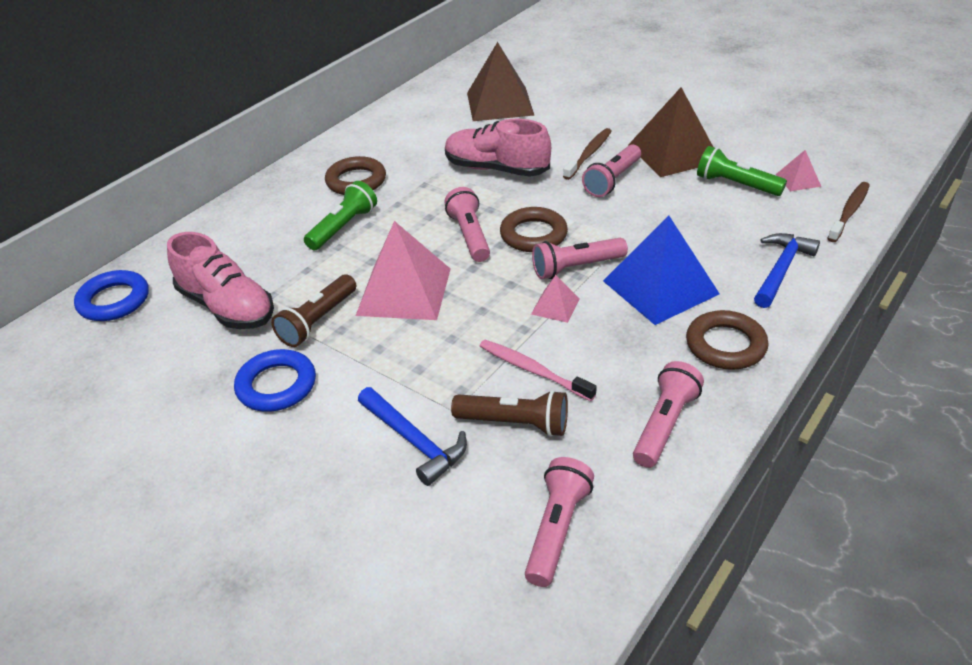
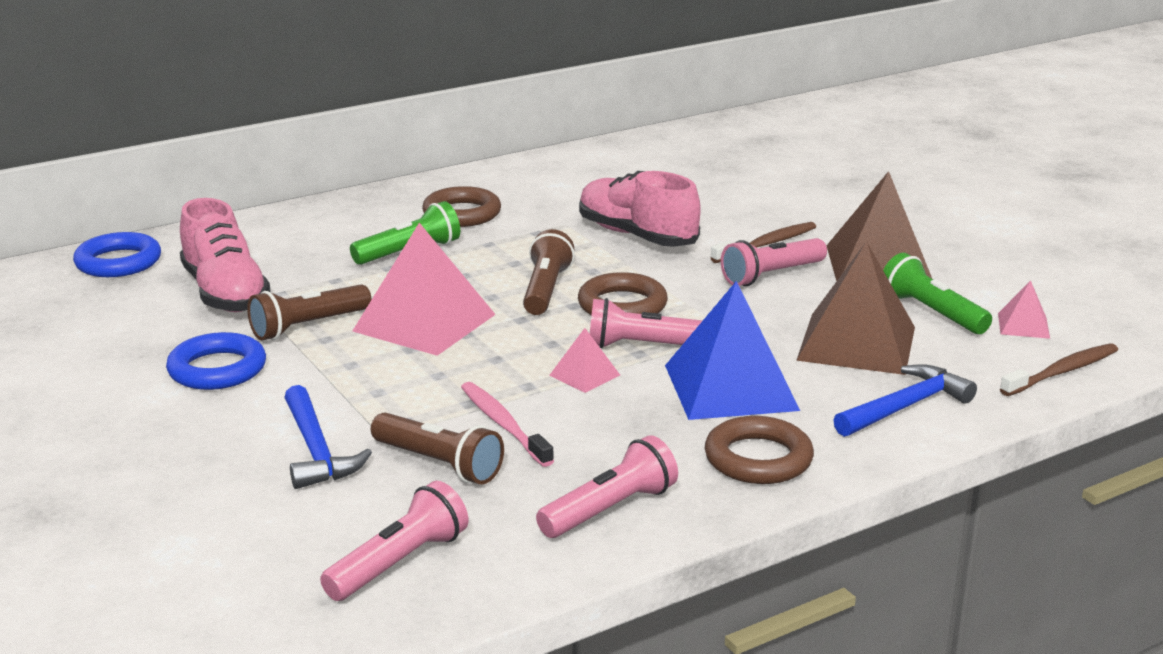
camera: 20 degrees right, 15 degrees down
(469, 235) = (545, 290): pink flashlight -> brown flashlight
(499, 103) = (701, 175): brown pyramid -> brown pyramid (856, 343)

